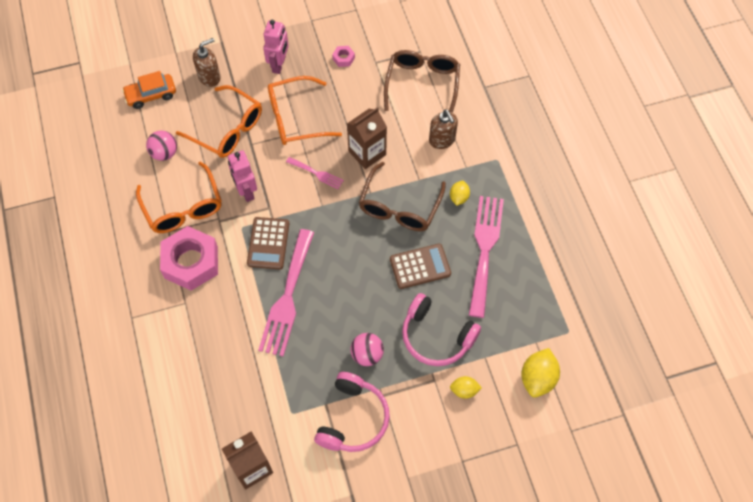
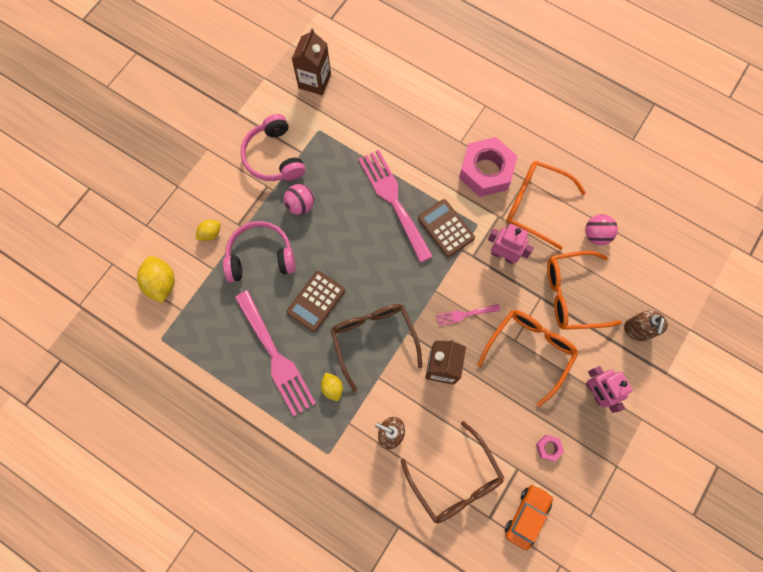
camera: 140 degrees right, 10 degrees up
(151, 95) = (663, 274): orange car -> orange car (527, 516)

